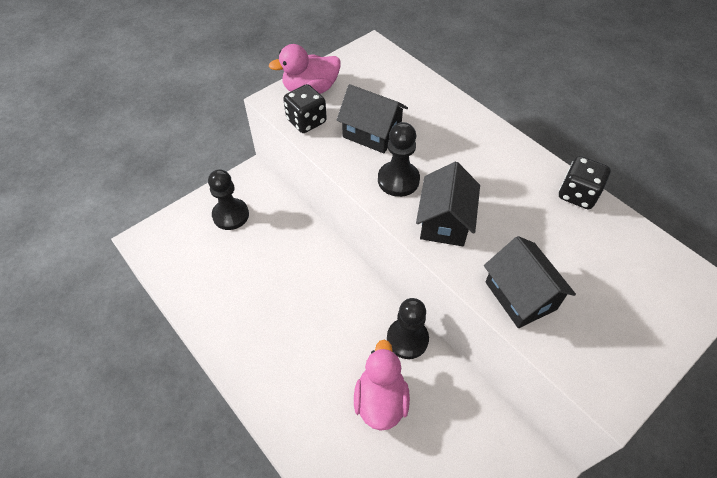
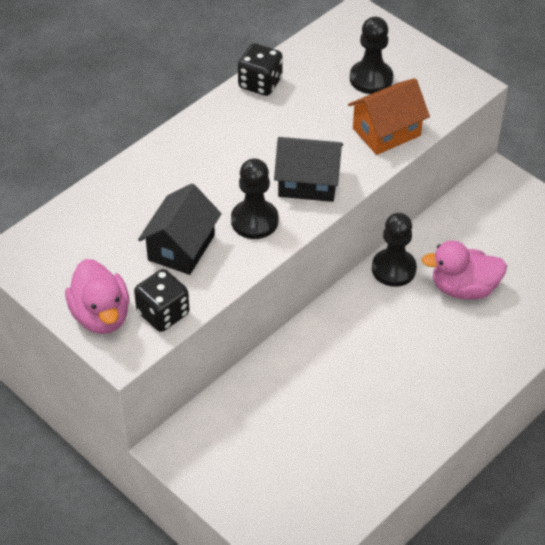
camera: 95 degrees left, 5 degrees down
(231, 215) = (243, 460): black pawn -> black pawn (371, 79)
(520, 295) = (386, 132): black house -> orange house

